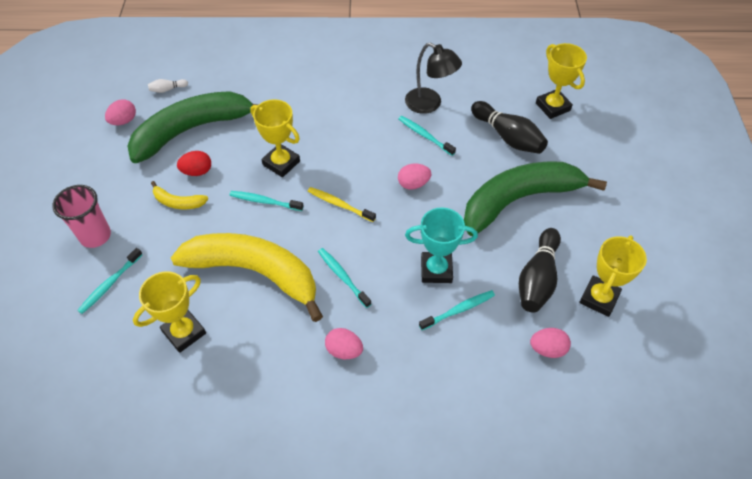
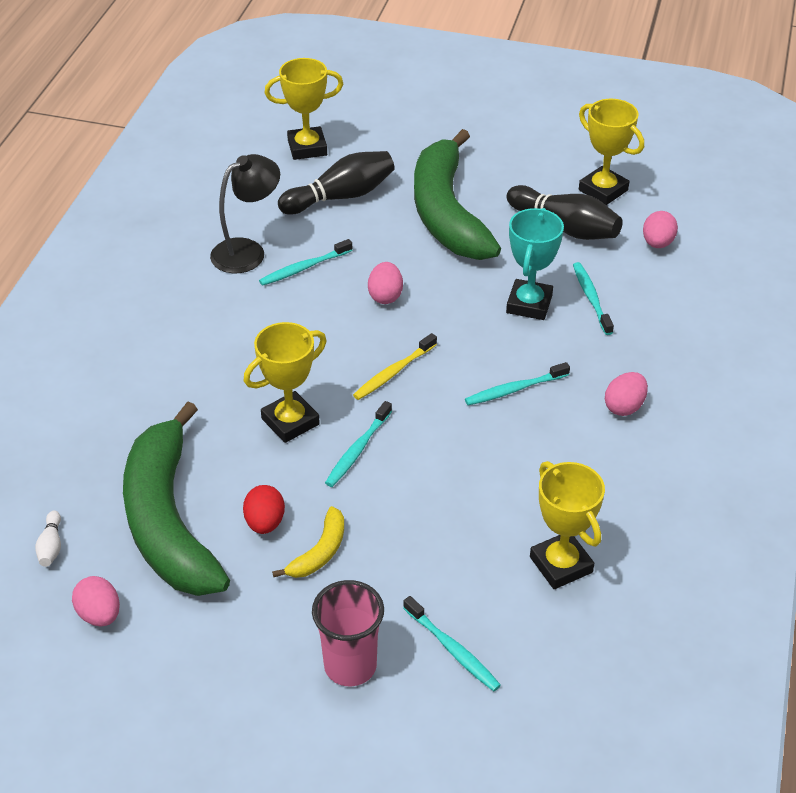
camera: 75 degrees left, 10 degrees down
(254, 272) = (481, 477): yellow banana -> none

